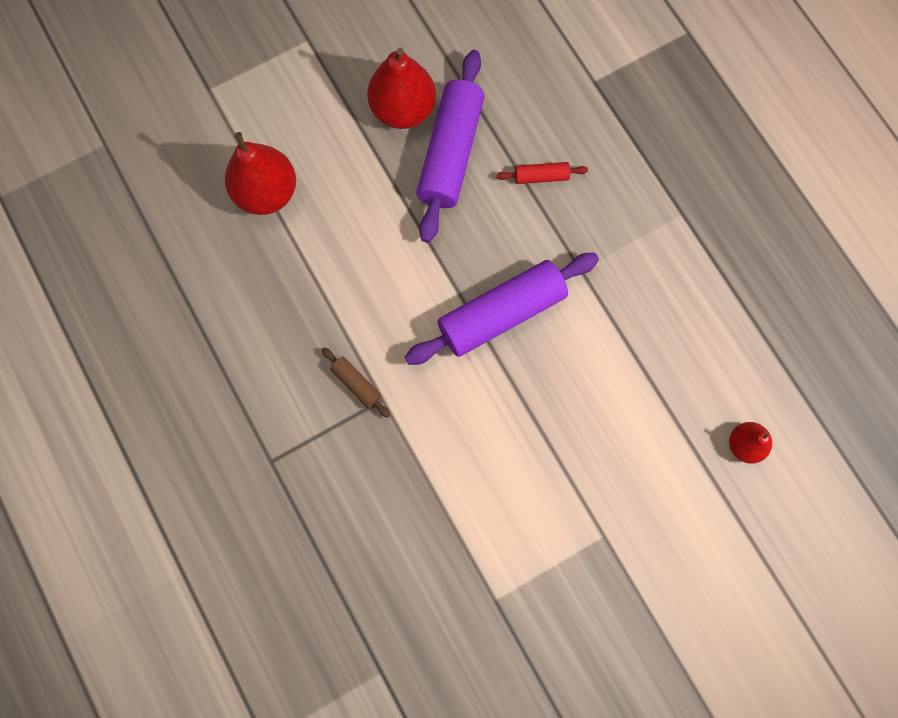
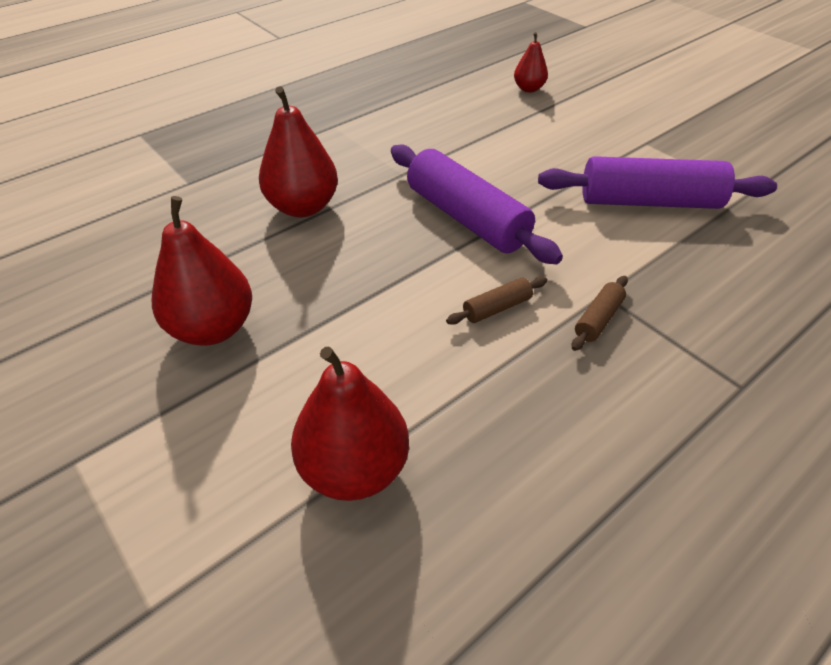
camera: 100 degrees left, 30 degrees down
(383, 311) = (497, 308): none -> brown rolling pin
(450, 153) = (277, 277): purple rolling pin -> purple rolling pin (649, 202)
(541, 176) = (303, 207): red rolling pin -> red pear

